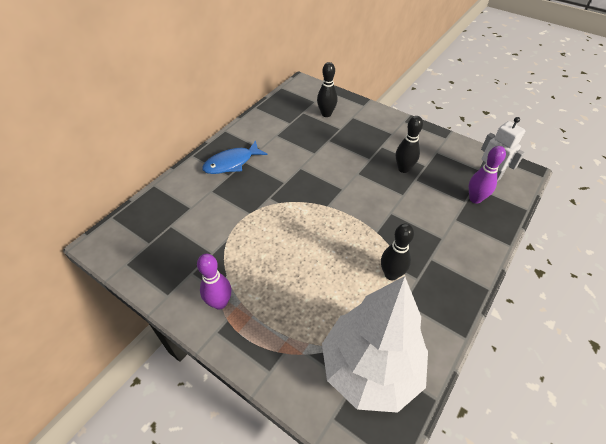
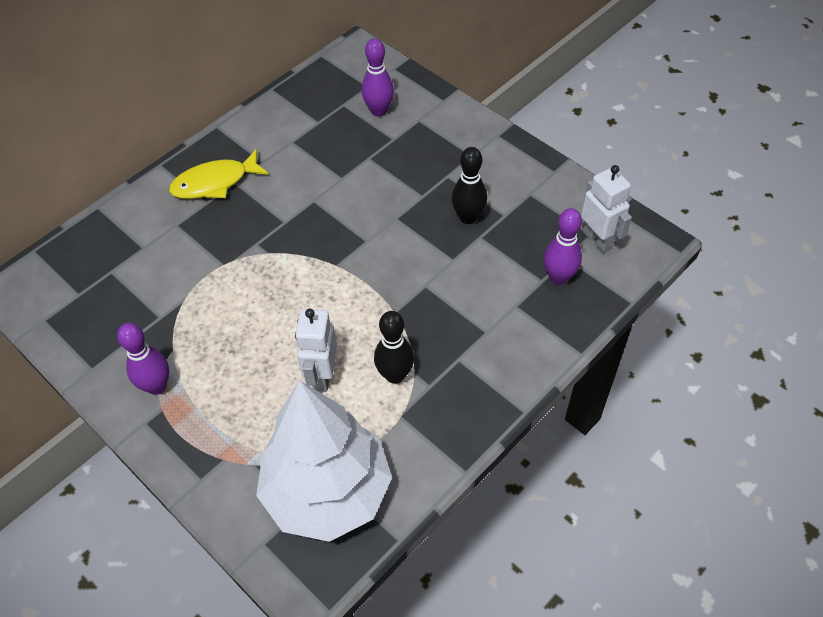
camera: 10 degrees right, 5 degrees up
(231, 163) = (214, 183): blue fish -> yellow fish
(326, 114) = (379, 111): black bowling pin -> purple bowling pin
(340, 281) = (322, 376): none -> white robot

